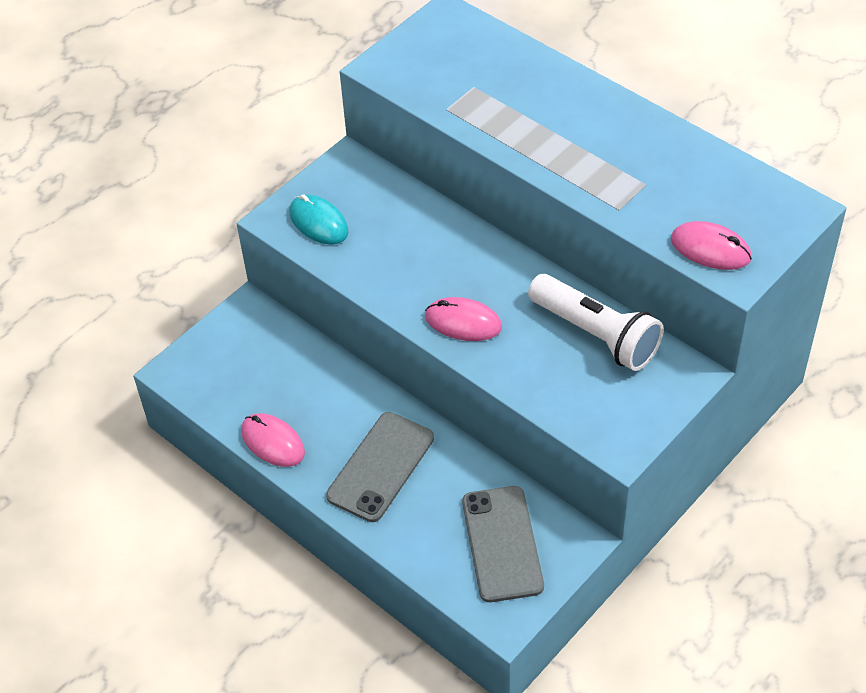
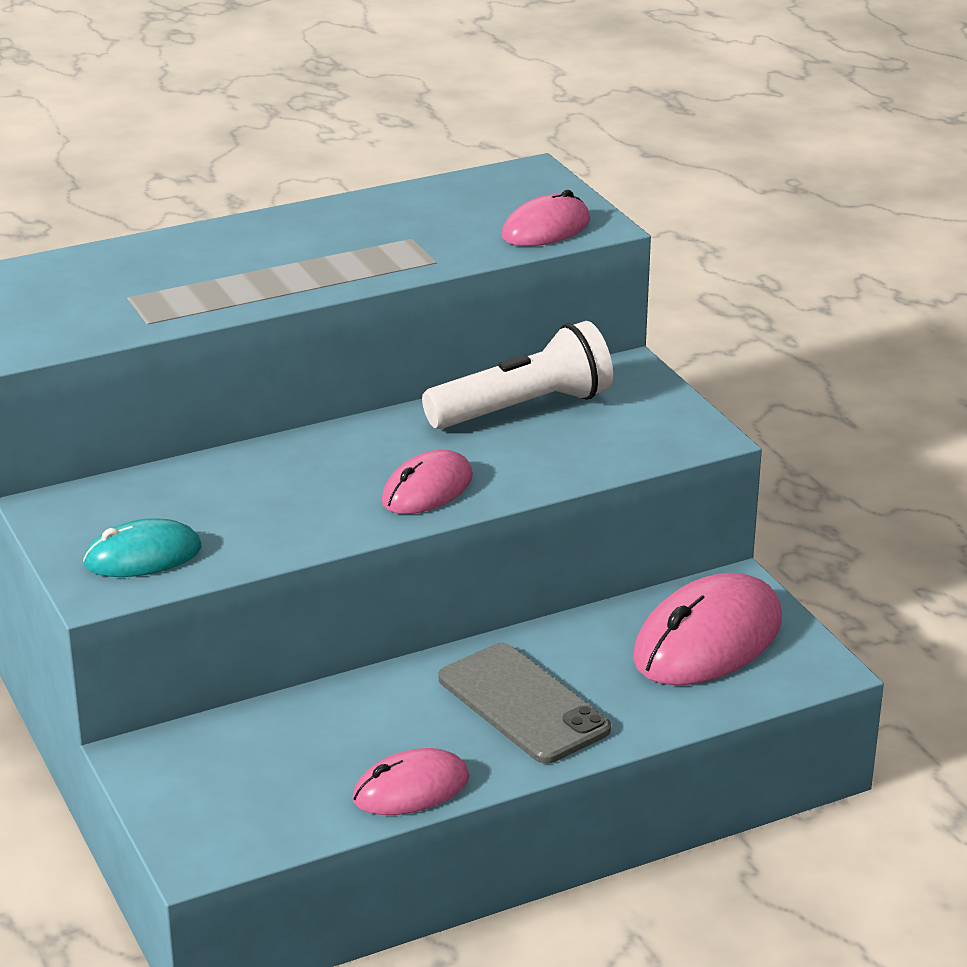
camera: 70 degrees left, 20 degrees down
(502, 544) = (708, 640): grey phone -> pink mouse

